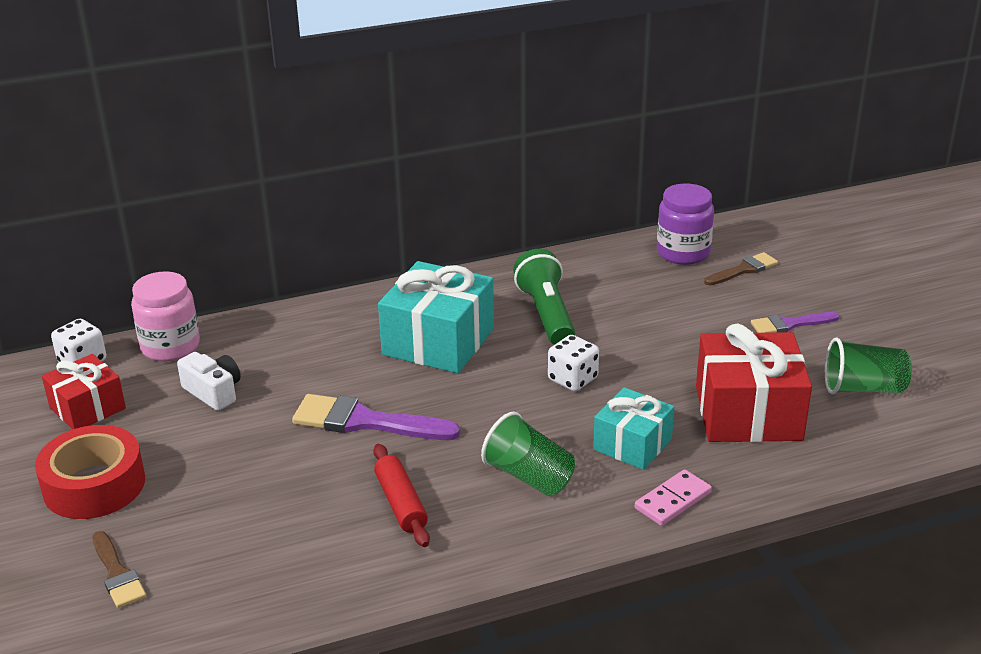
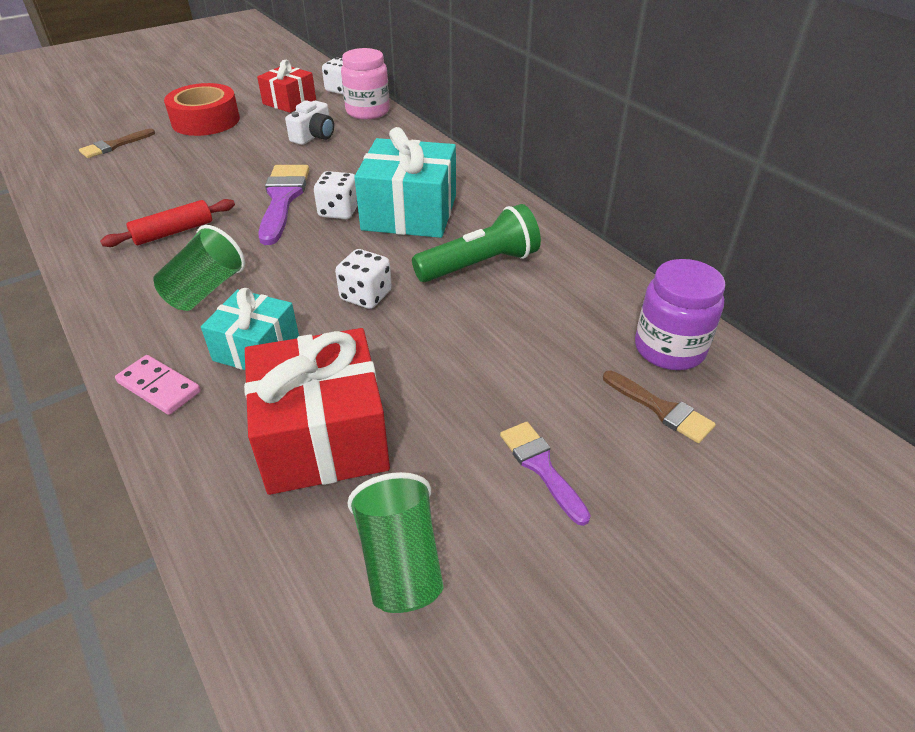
camera: 75 degrees right, 10 degrees up
(413, 385) = (339, 211): none -> white dice

